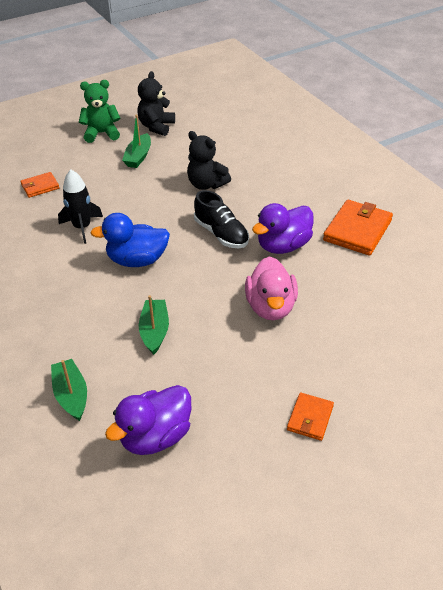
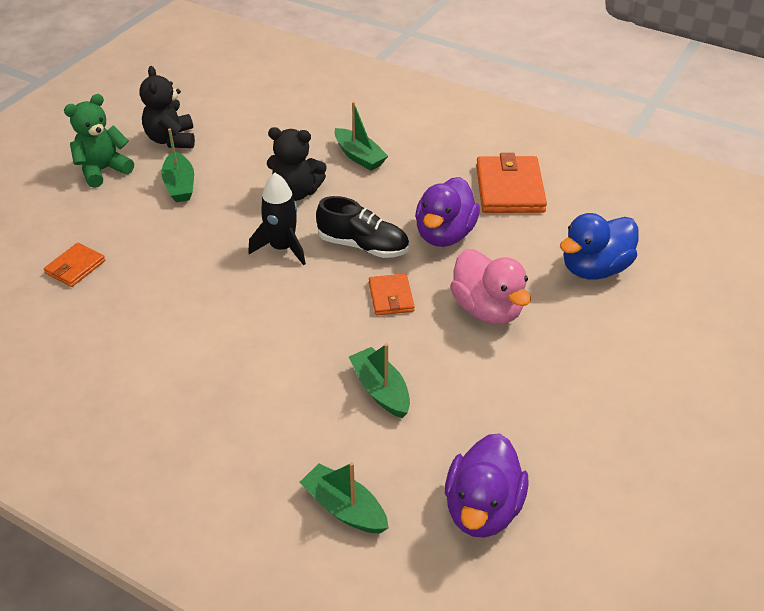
camera: 30 degrees left, 0 degrees up
(82, 227) = (181, 299): black rocket -> black rocket (282, 248)
(137, 260) = (288, 314): blue duck -> blue duck (594, 268)
(268, 174) = (359, 156): none -> green boat
(310, 418) = (624, 412): orange wallet -> orange wallet (391, 297)

